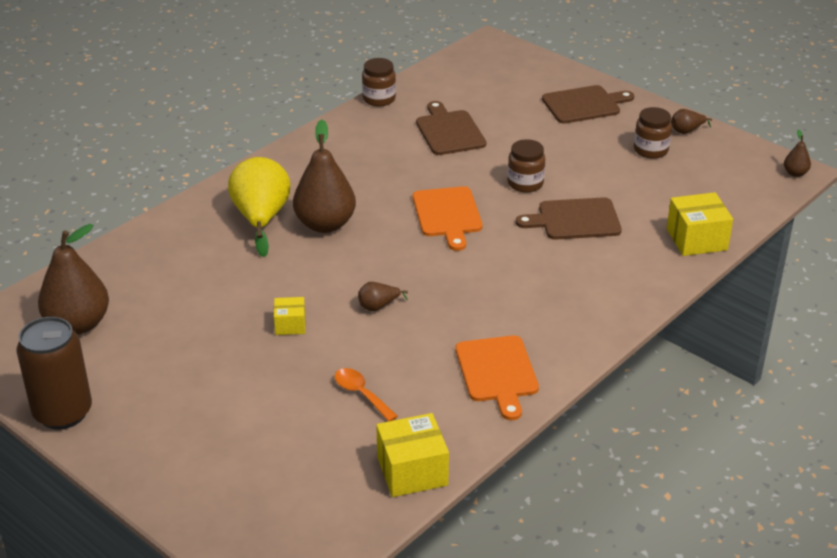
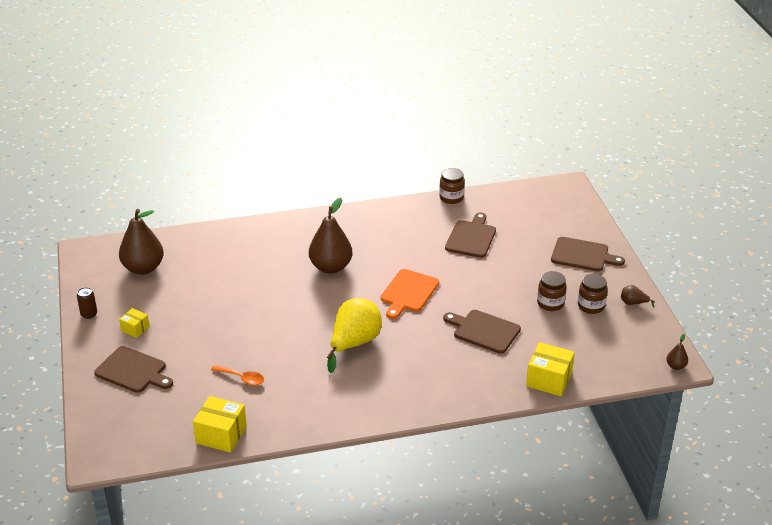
camera: 35 degrees right, 0 degrees up
(63, 413) = (89, 314): brown can -> brown can, size x0.46
(207, 453) = (133, 371): none -> brown cutting board
(261, 219) = (299, 248): yellow pear -> yellow pear (354, 343)
(290, 325) = (247, 319): yellow box -> yellow box (135, 329)
(361, 394) = (242, 378): orange spoon -> orange spoon turned 120 degrees clockwise
(378, 306) = (306, 331): brown pear -> none
(497, 372) = (328, 403): orange cutting board -> none
(525, 183) = (480, 293): brown jar -> brown jar (550, 303)

